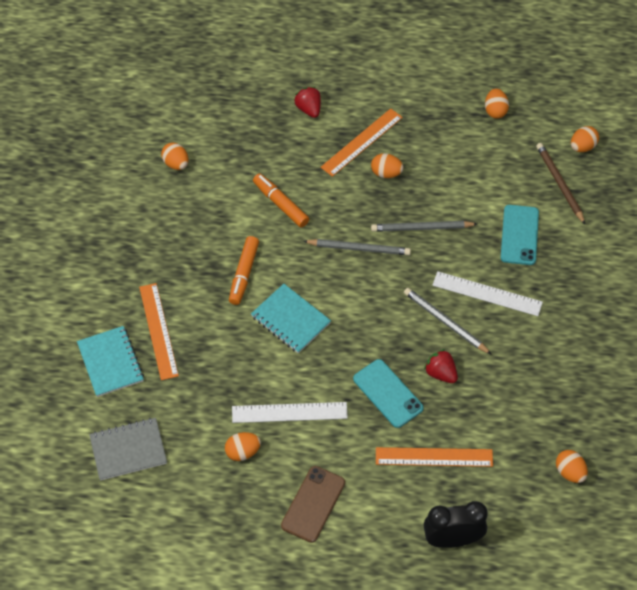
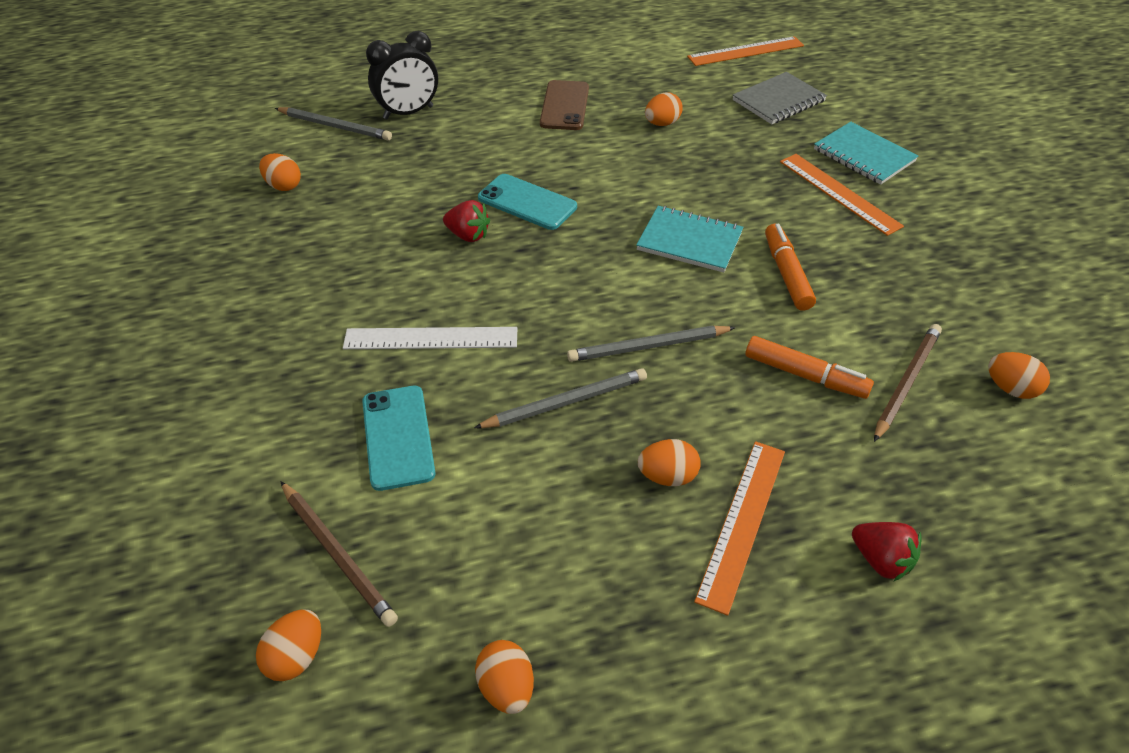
camera: 160 degrees right, 10 degrees down
(228, 184) = (906, 382): none -> brown pencil
(289, 412) = (633, 162): white ruler -> none
(434, 457) = (449, 164): orange ruler -> orange ruler (746, 51)
(445, 322) = (482, 289): grey pencil -> grey pencil (335, 126)

